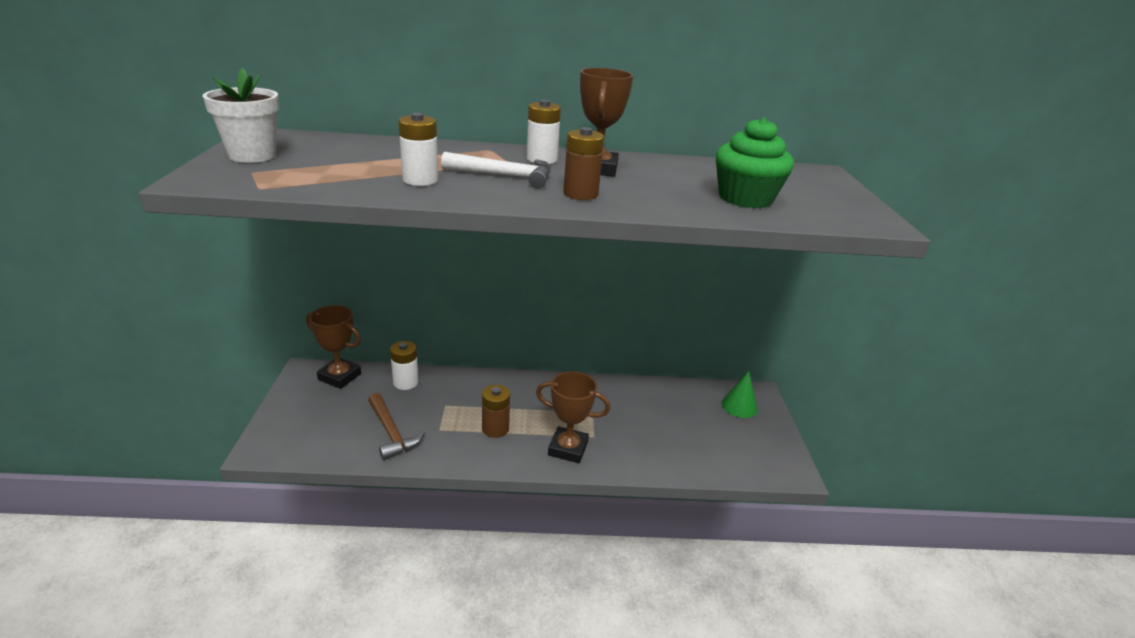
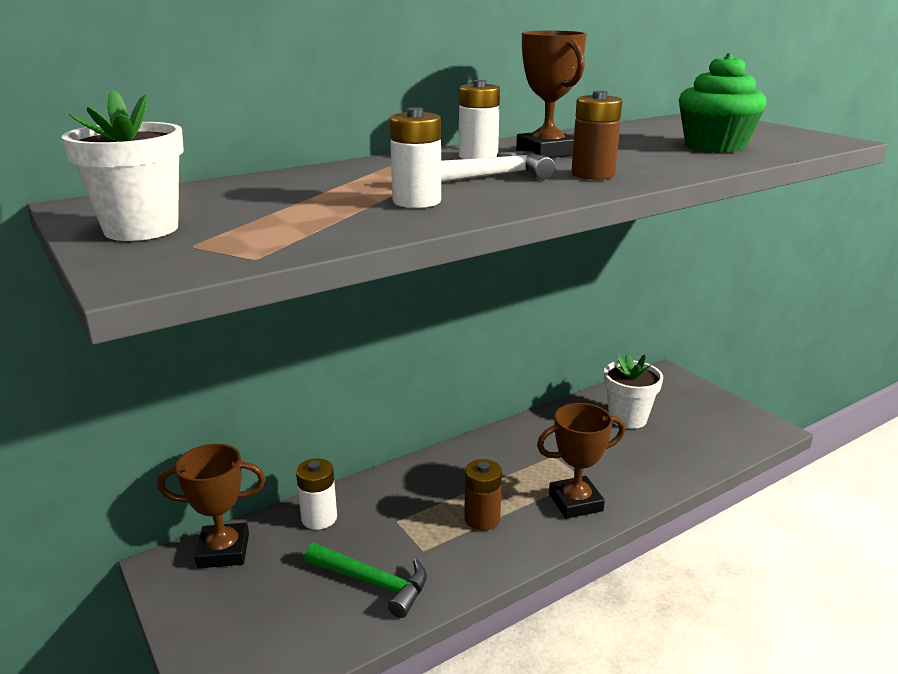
camera: 30 degrees left, 5 degrees down
(392, 433) = (373, 582): brown hammer -> green hammer
(681, 411) = (627, 418): none -> white flower pot
(739, 406) = (666, 392): green cone -> none

